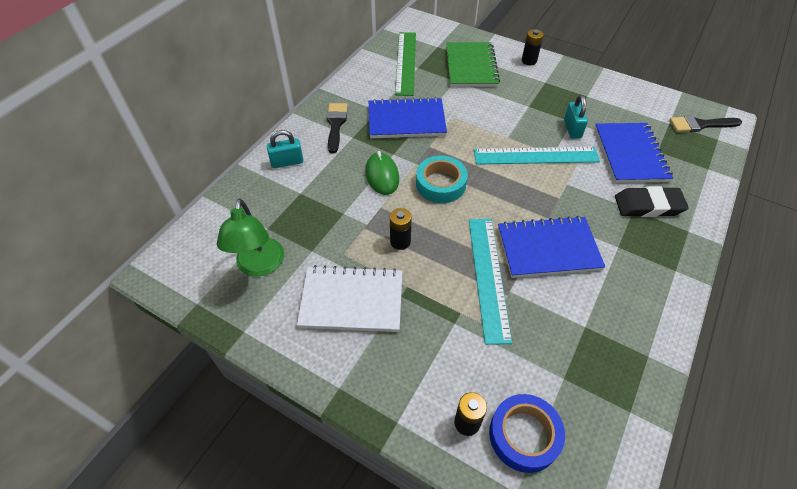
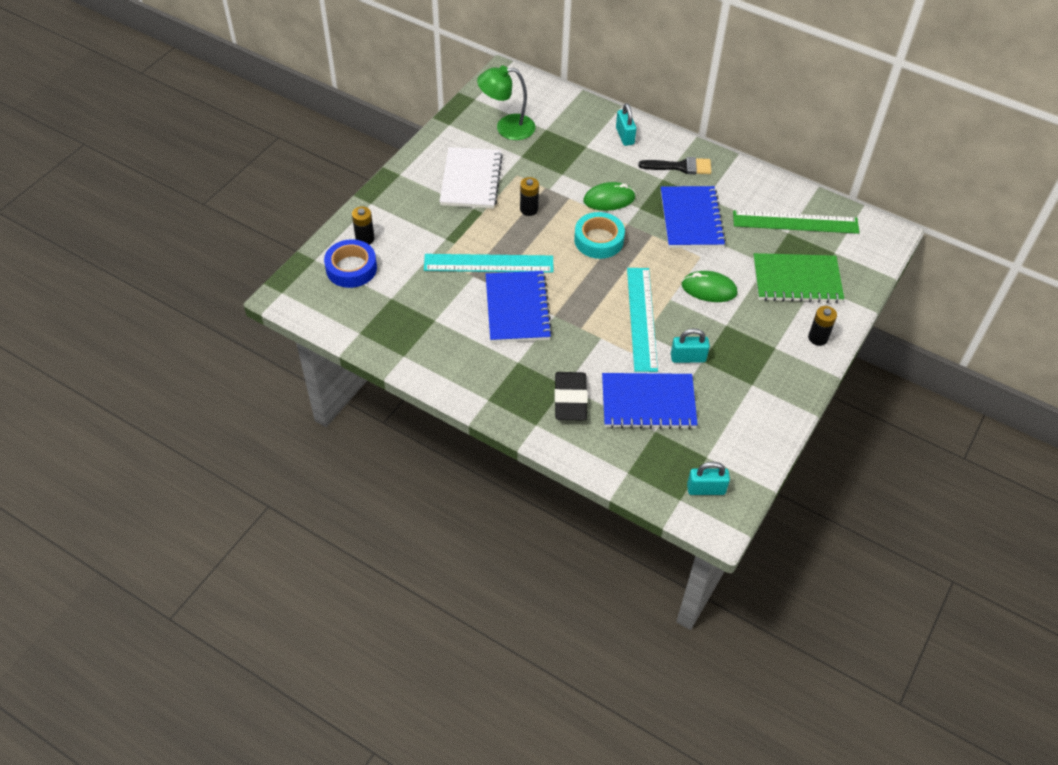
camera: 90 degrees right, 0 degrees up
(491, 113) = (709, 289): none -> green mouse
(700, 125) = (706, 489): black brush -> turquoise padlock

